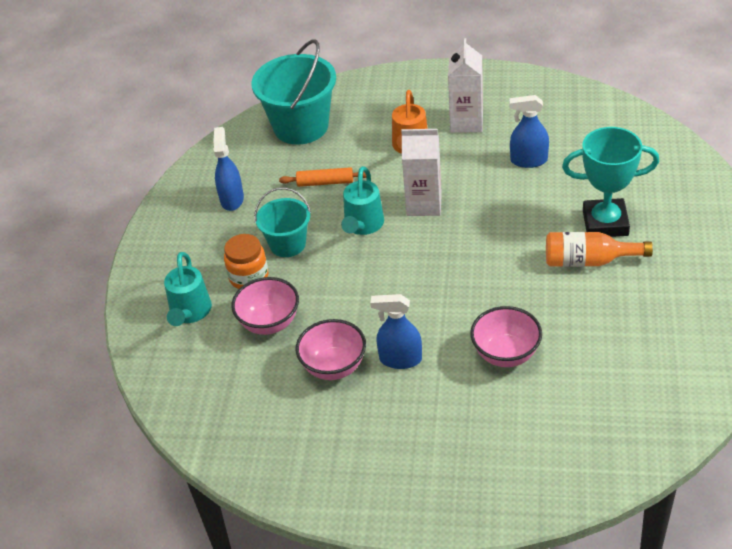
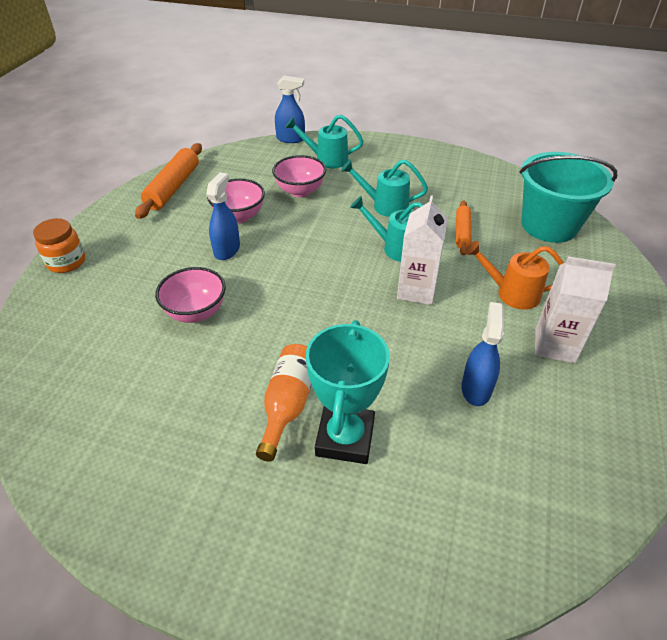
camera: 95 degrees right, 0 degrees up
(232, 199) = (449, 183): blue spray bottle -> blue spray bottle (291, 139)
(249, 277) = (353, 185): orange jar -> orange jar (66, 262)
(281, 457) = (173, 187): none -> orange rolling pin
(287, 244) = (385, 206): turquoise bucket -> turquoise watering can

